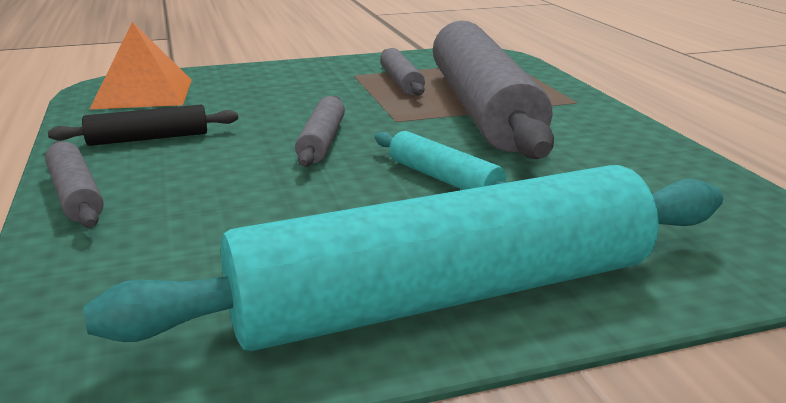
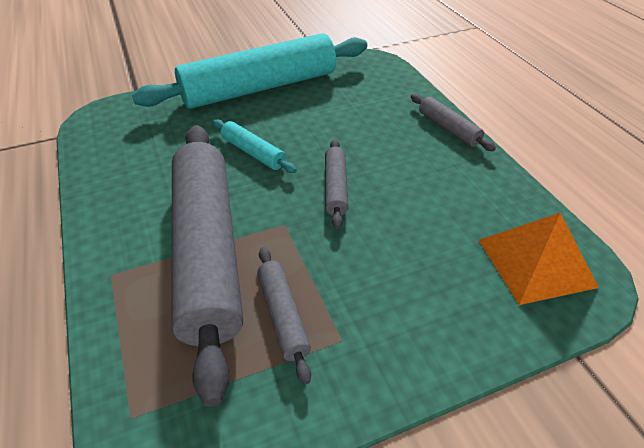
camera: 175 degrees right, 20 degrees up
(148, 138) = (459, 184): black rolling pin -> none

